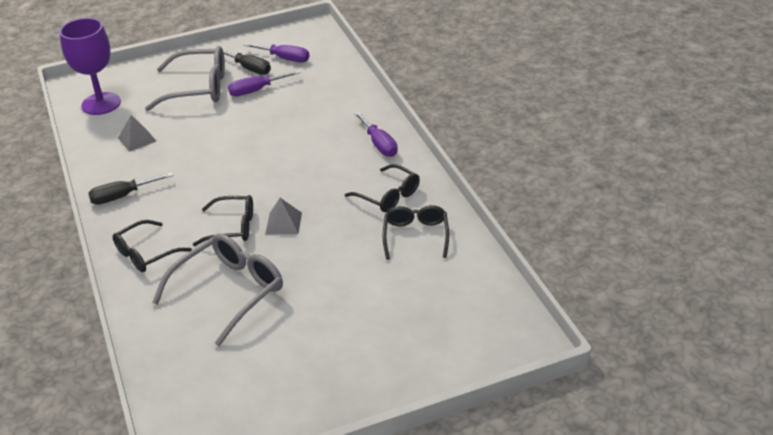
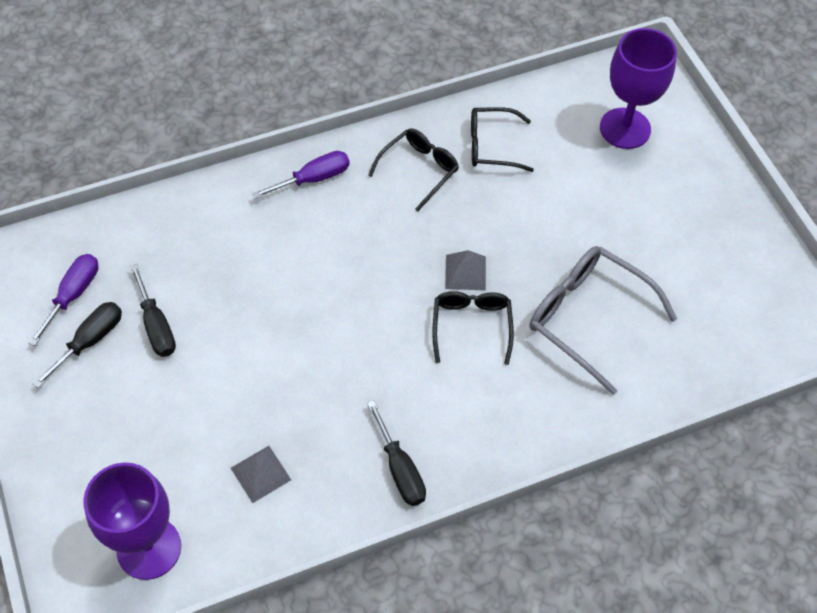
camera: 95 degrees left, 20 degrees up
(146, 254) = (521, 418): black glasses -> none
(198, 88) = (133, 406): grey glasses -> none
(256, 90) = (156, 326): purple screwdriver -> black screwdriver
(442, 323) = (625, 128): none -> purple goblet

